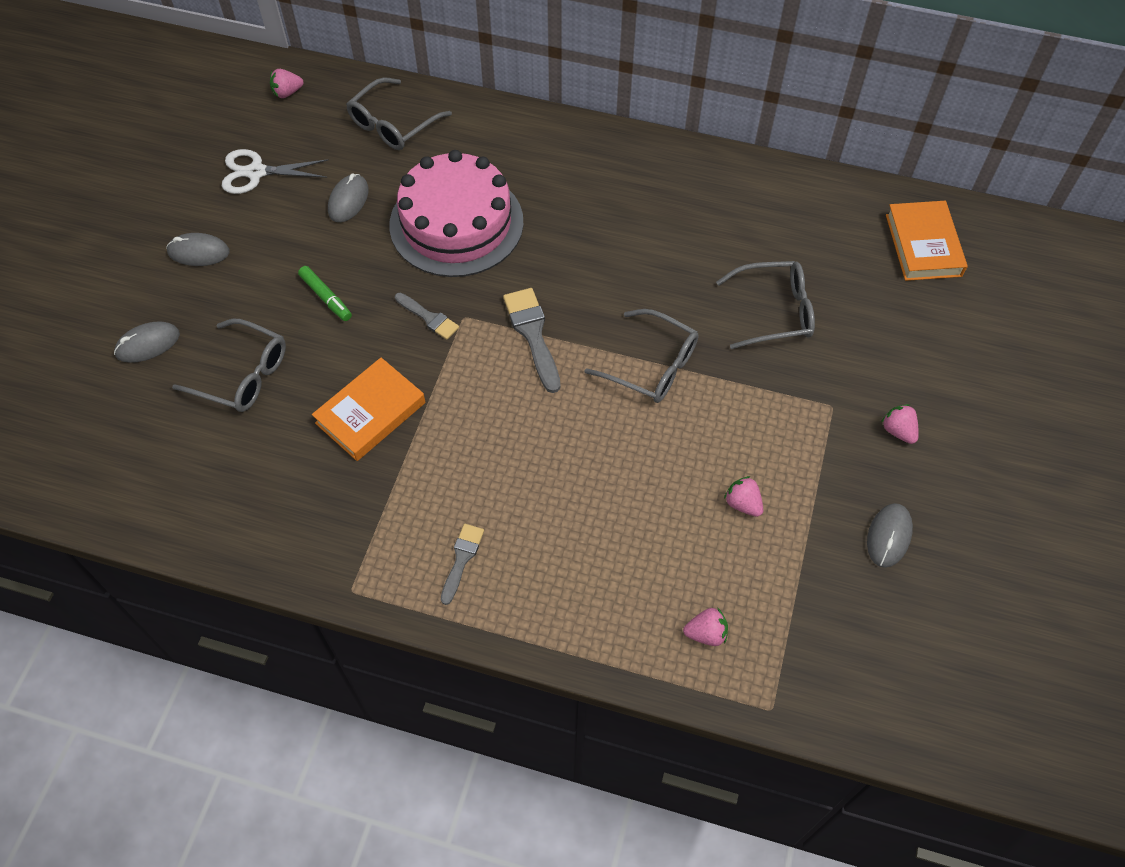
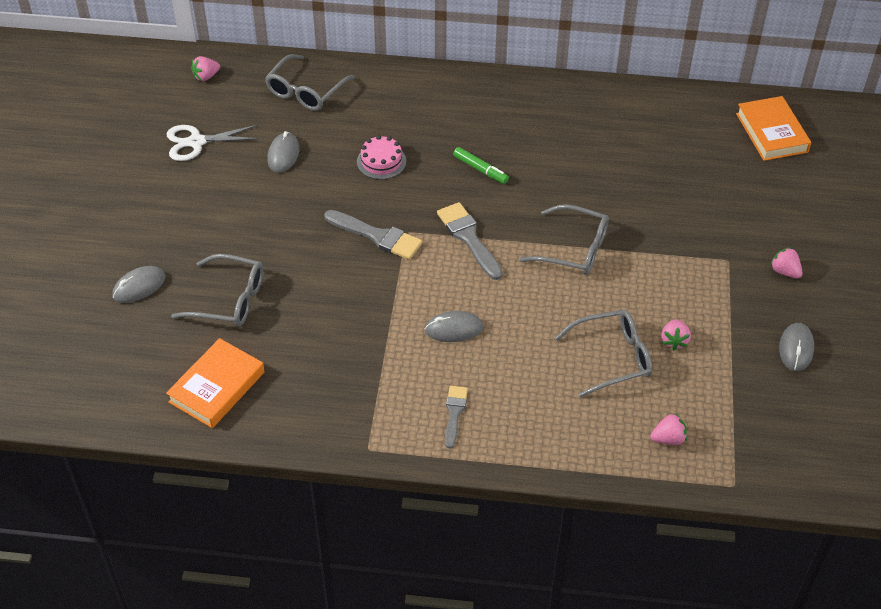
camera: 10 degrees left, 10 degrees down
(198, 252) = (163, 210): grey mouse -> grey mouse (454, 329)
(326, 297) = (285, 231): green marker -> green marker (480, 169)
(370, 413) = (347, 314): orange book -> orange book (217, 387)
(429, 318) = (377, 236): grey brush -> grey brush, size x1.60
(456, 223) = (381, 161): pink cake -> pink cake, size x0.43
(743, 504) = (674, 341): pink strawberry -> pink strawberry turned 120 degrees counterclockwise
(775, 311) = (664, 196): grey glasses -> grey glasses (612, 358)

